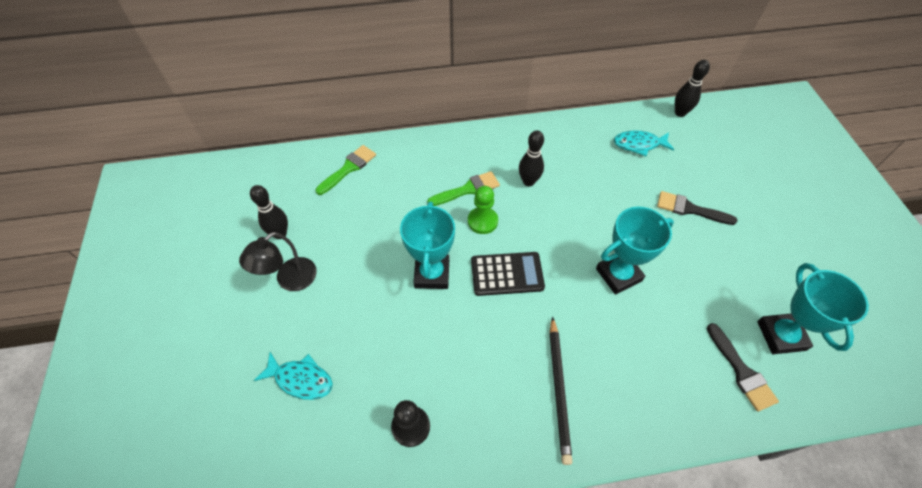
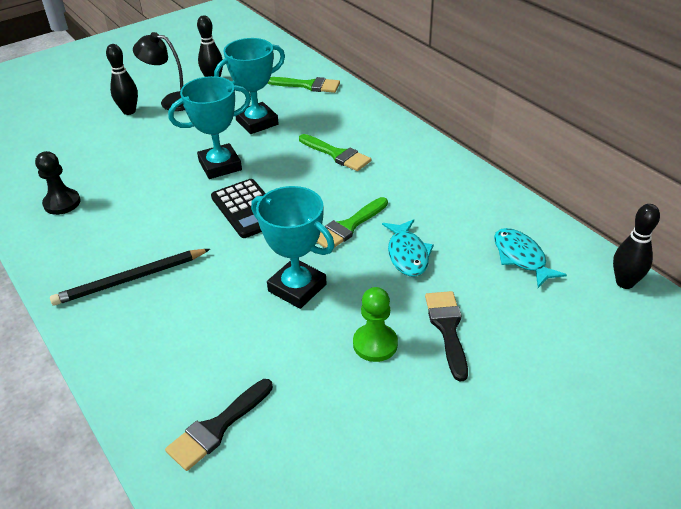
camera: 65 degrees right, 15 degrees down
(301, 379) = (84, 138): turquoise fish -> turquoise fish (407, 254)
(482, 221) = (303, 175): green pawn -> green pawn (375, 344)
(528, 181) = (381, 189): black bowling pin -> black bowling pin (129, 111)
(563, 218) = (348, 226): none -> green brush
(781, 335) = (293, 463): turquoise trophy -> turquoise trophy (257, 122)

